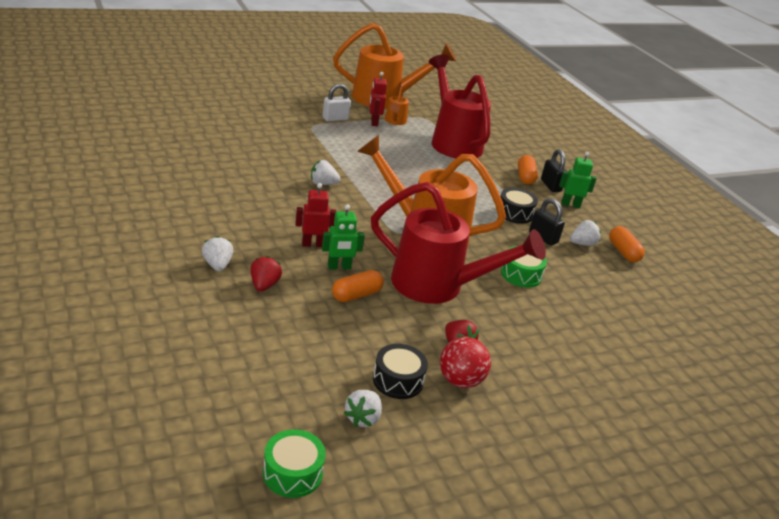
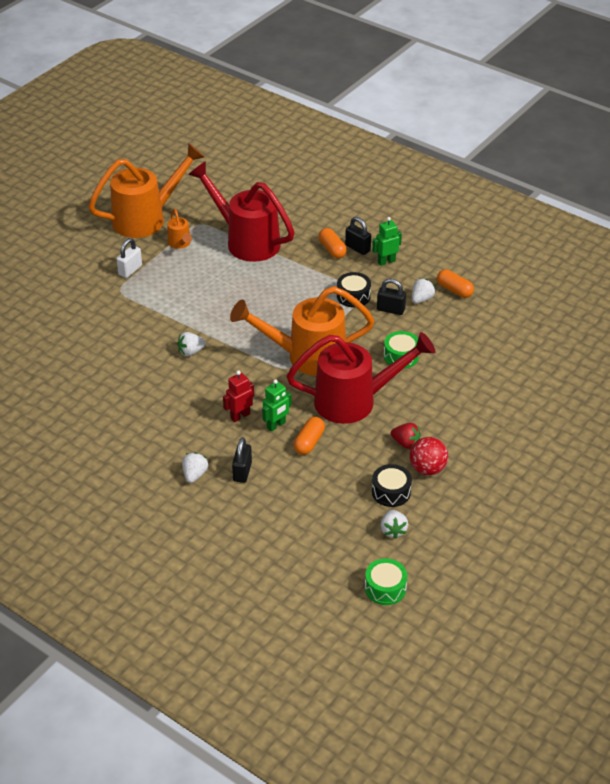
camera: 25 degrees left, 10 degrees up
(217, 265) = (195, 475): white strawberry -> white strawberry turned 60 degrees clockwise
(264, 285) = (242, 472): red strawberry -> black padlock
(374, 122) = (165, 255): red robot -> none

